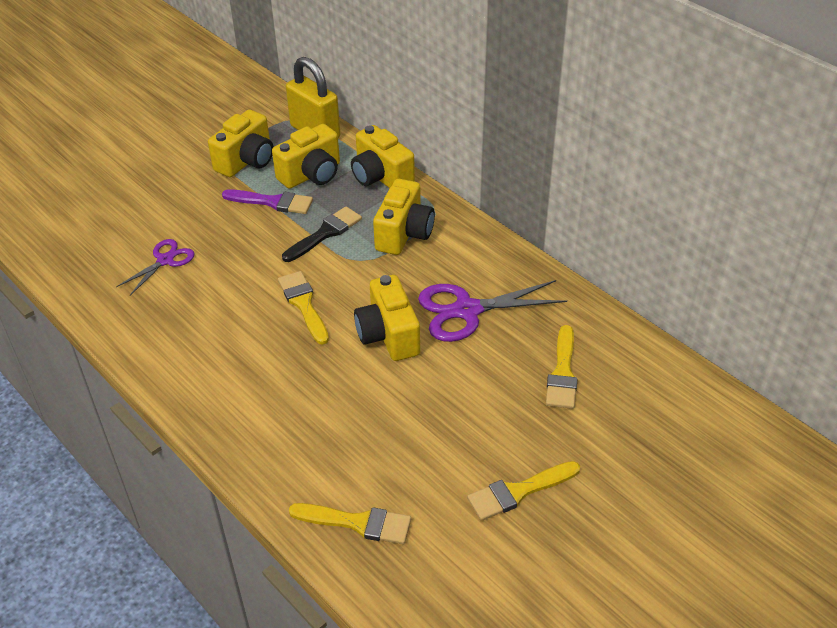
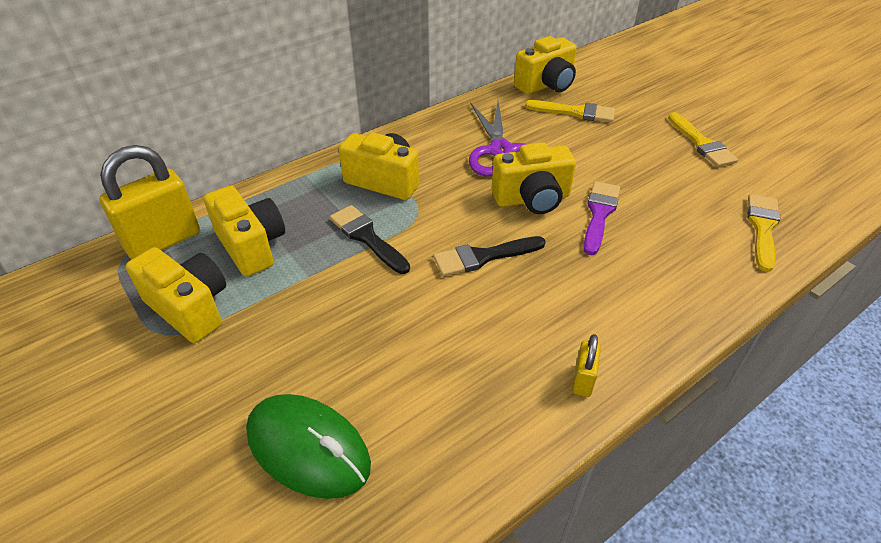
camera: 85 degrees left, 0 degrees up
(128, 234) = (308, 448): none -> green mouse
(165, 260) = (380, 394): purple scissors -> none
(168, 365) = (583, 380): none -> yellow padlock
(273, 202) = (292, 281): purple brush -> purple brush (599, 214)
(303, 304) = (483, 257): yellow brush -> black brush
(381, 177) = (282, 192): yellow camera -> yellow camera (546, 85)

